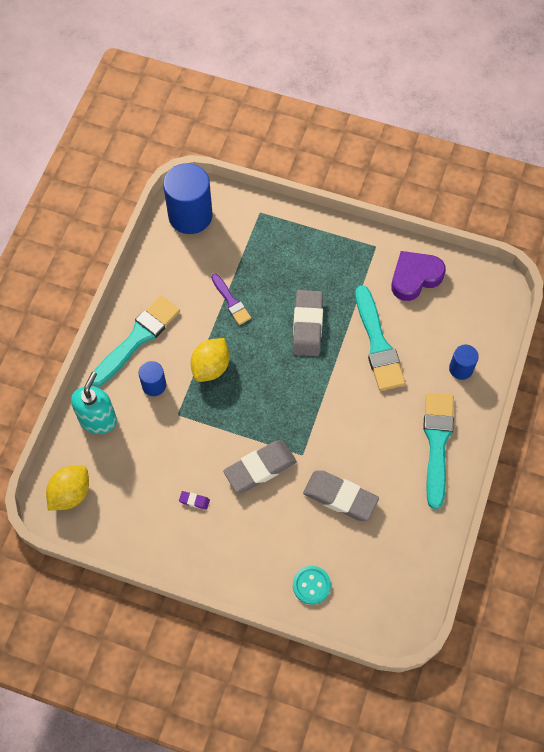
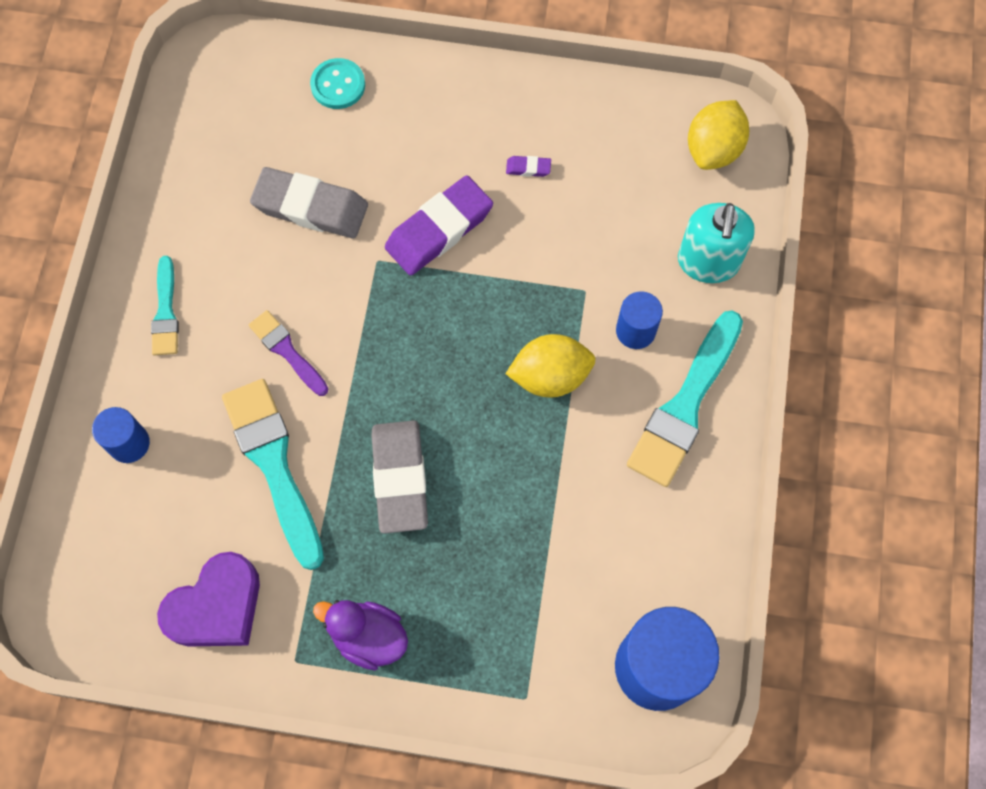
camera: 170 degrees right, 5 degrees up
(211, 367) = (550, 376): yellow lemon -> yellow lemon turned 60 degrees clockwise
(231, 301) = (541, 501): purple brush -> purple brush (287, 351)
(260, 468) = (439, 229): grey eraser -> purple eraser
(336, 251) = (368, 637): none -> purple duck
(437, 443) = (166, 312): turquoise brush -> turquoise brush, size x0.55

